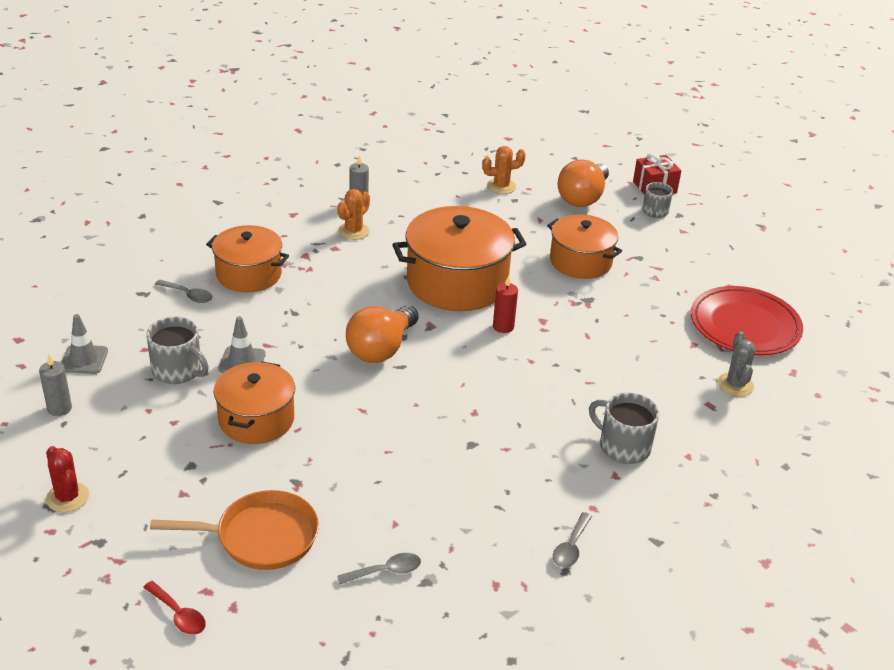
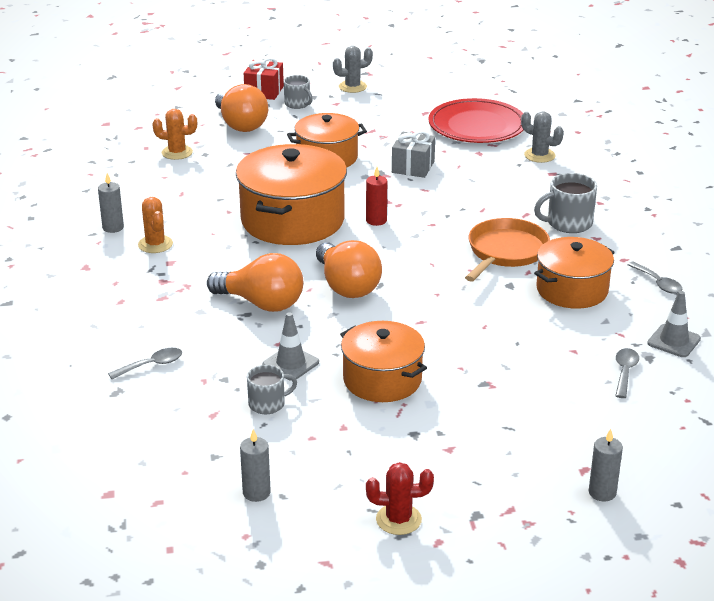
camera: 55 degrees left, 5 degrees down
(84, 359) = (190, 457): grey traffic cone -> grey traffic cone (674, 341)
(178, 370) = (268, 404): grey mug -> grey mug, size x0.66
(178, 614) = (602, 492): red spoon -> grey candle
(249, 274) = (157, 320): orange pot -> orange pot (572, 290)
(261, 537) = (539, 421): orange pan -> orange pan (505, 252)
(316, 314) = (262, 303): none -> orange light bulb
(501, 186) = (177, 152): orange cactus -> orange cactus turned 75 degrees clockwise
(620, 314) = (413, 167): none -> grey gift
(725, 228) = (352, 87): none -> grey cactus

